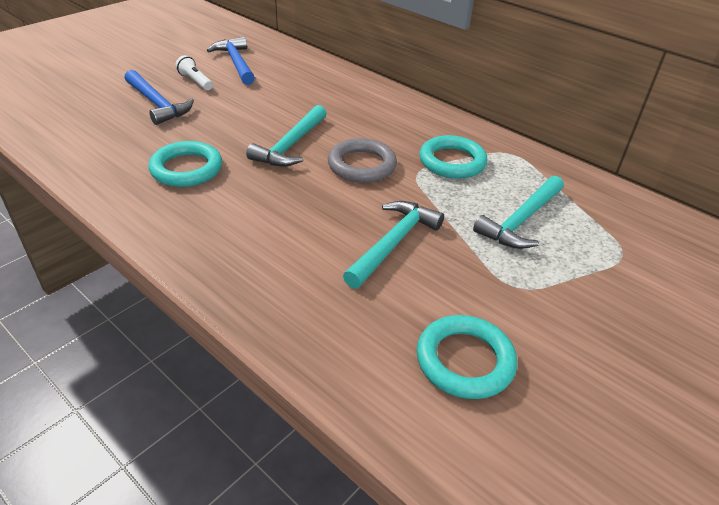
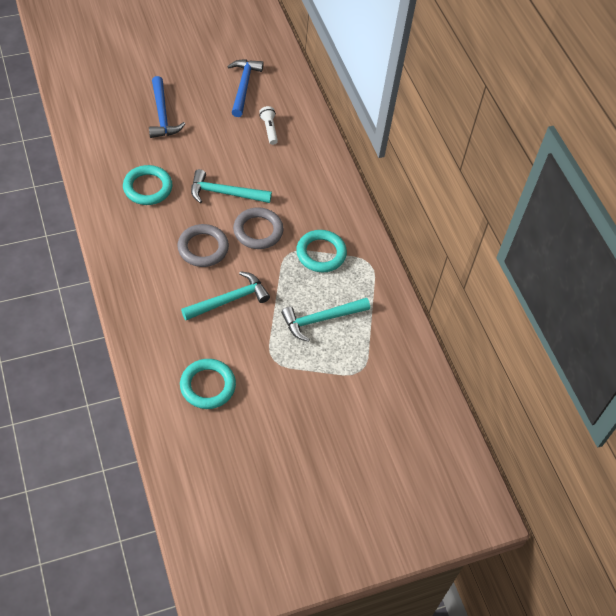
camera: 25 degrees right, 15 degrees up
(195, 81) = (201, 98): white flashlight -> white flashlight (269, 129)
(290, 145) = (225, 193): turquoise hammer -> turquoise hammer turned 45 degrees clockwise
(309, 202) = (203, 248): none -> grey ring

